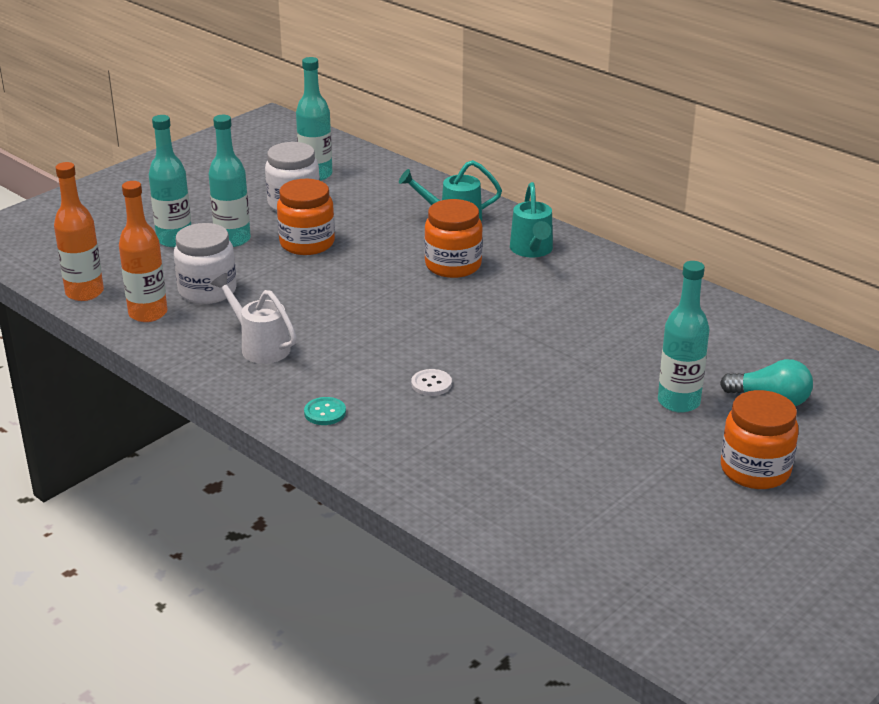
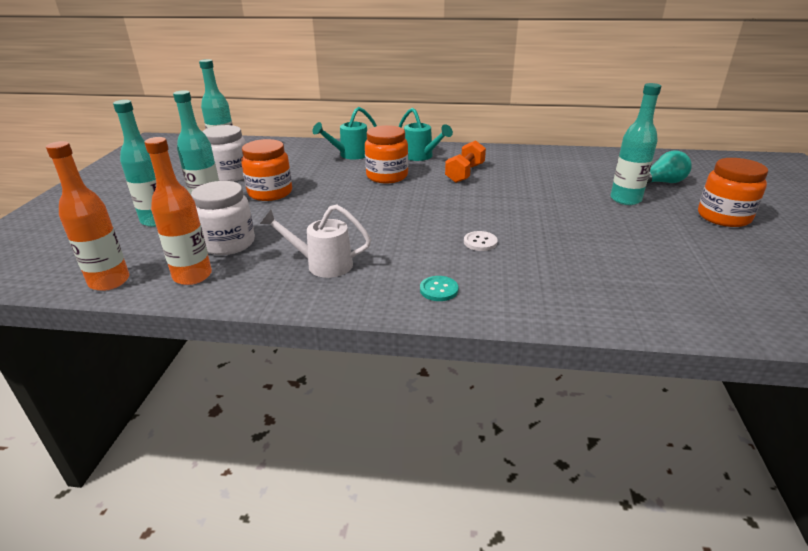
camera: 35 degrees left, 0 degrees up
(547, 294) = (465, 173): none -> orange dumbbell

